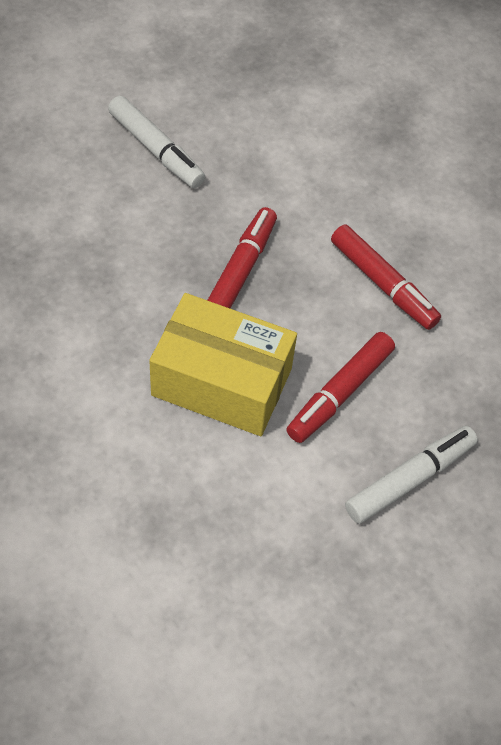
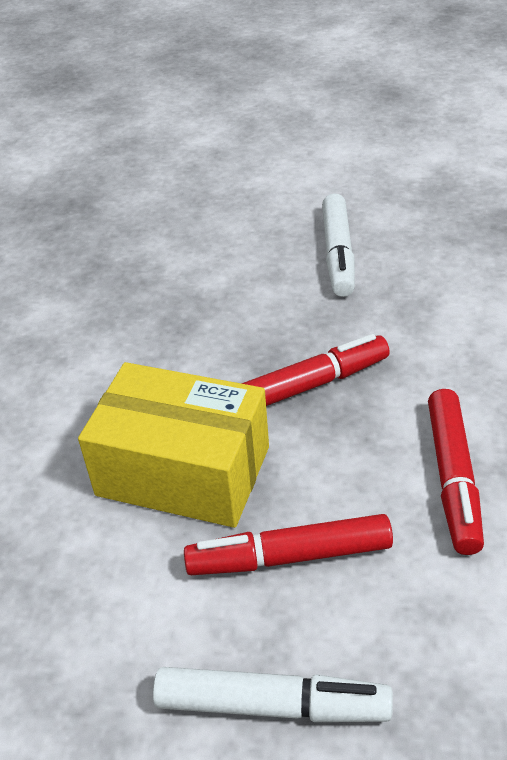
camera: 50 degrees right, 15 degrees down
(222, 382) = (183, 471): yellow box -> yellow box turned 45 degrees counterclockwise

